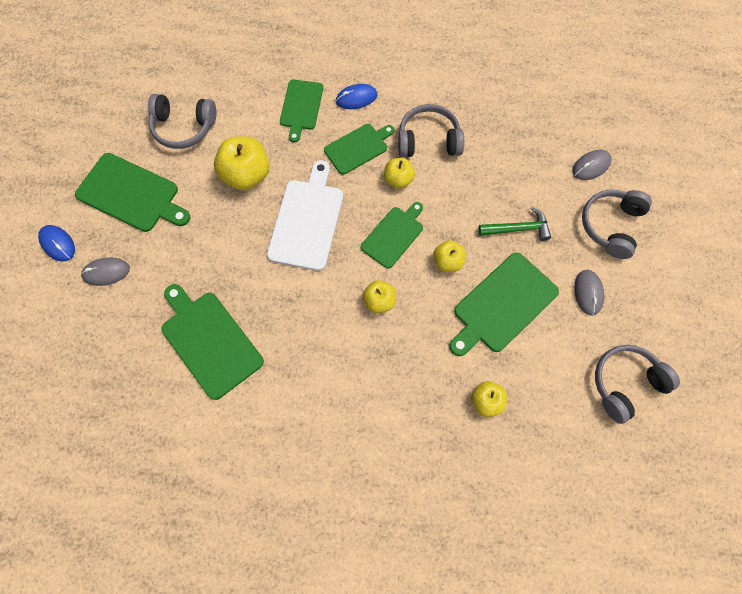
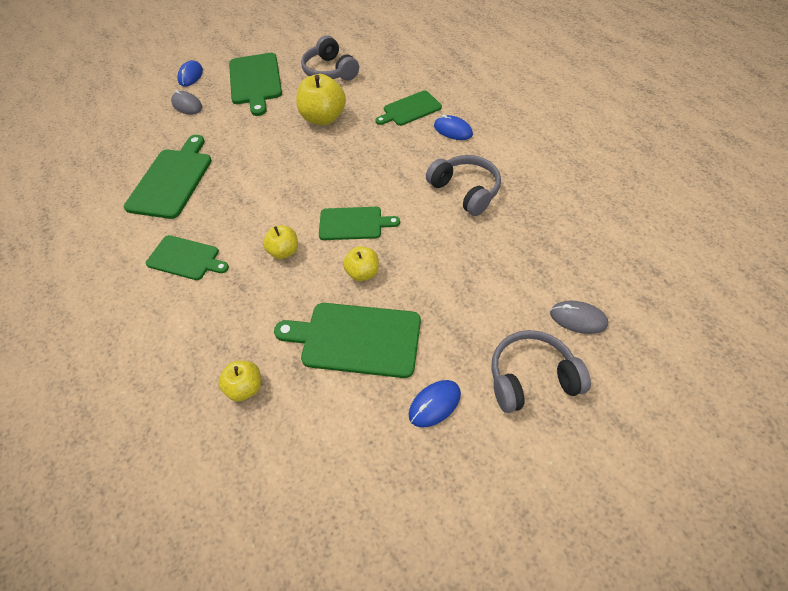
camera: 55 degrees right, 15 degrees down
(307, 220) = (317, 169): white cutting board -> none
(358, 148) = (410, 157): green cutting board -> green cutting board (186, 258)
(398, 179) = (408, 195): yellow apple -> none
(518, 229) = (446, 302): green hammer -> none
(588, 293) = (434, 404): grey mouse -> blue mouse
(626, 384) = (360, 509): grey headphones -> none

